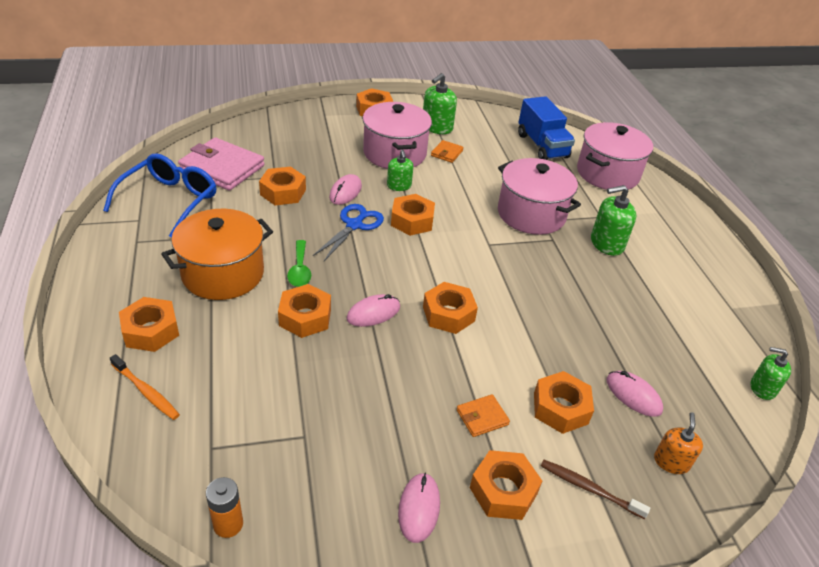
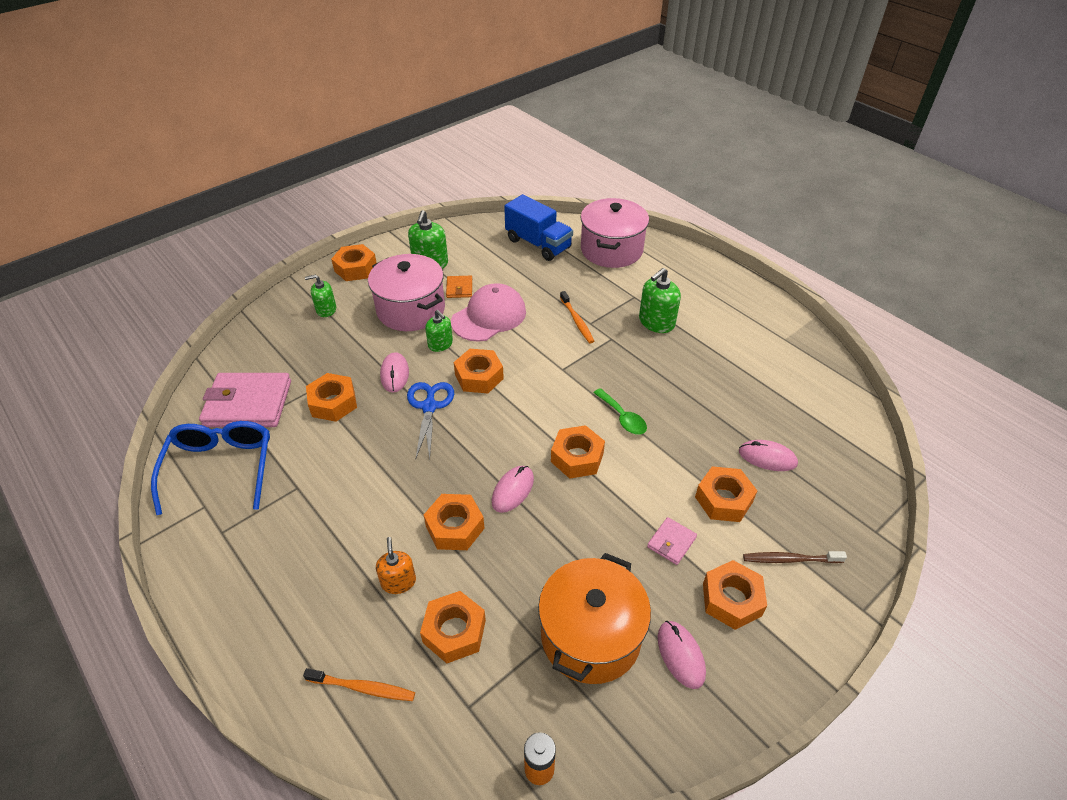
camera: 25 degrees left, 5 degrees up
(151, 331) = (316, 622): orange nut -> orange nut (454, 631)
(223, 273) = (341, 522): orange pot -> orange pot (590, 636)
(299, 270) = (413, 480): green spoon -> green spoon (622, 417)
(455, 182) = (489, 316): none -> pink cap
(482, 417) = (671, 542): orange wallet -> pink wallet
(531, 214) = (577, 321): pink pot -> orange toothbrush
(671, 462) = (829, 502): orange soap dispenser -> orange soap dispenser (398, 581)
(762, 388) = (849, 401): green soap dispenser -> green soap dispenser (326, 309)

